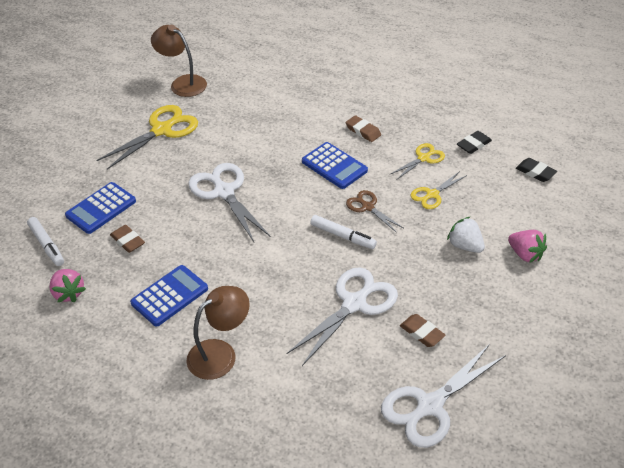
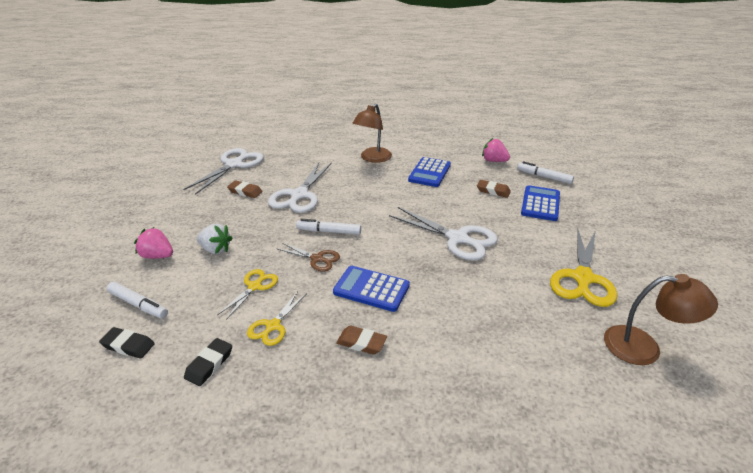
camera: 155 degrees right, 10 degrees down
(534, 204) = (138, 304): none -> white marker

